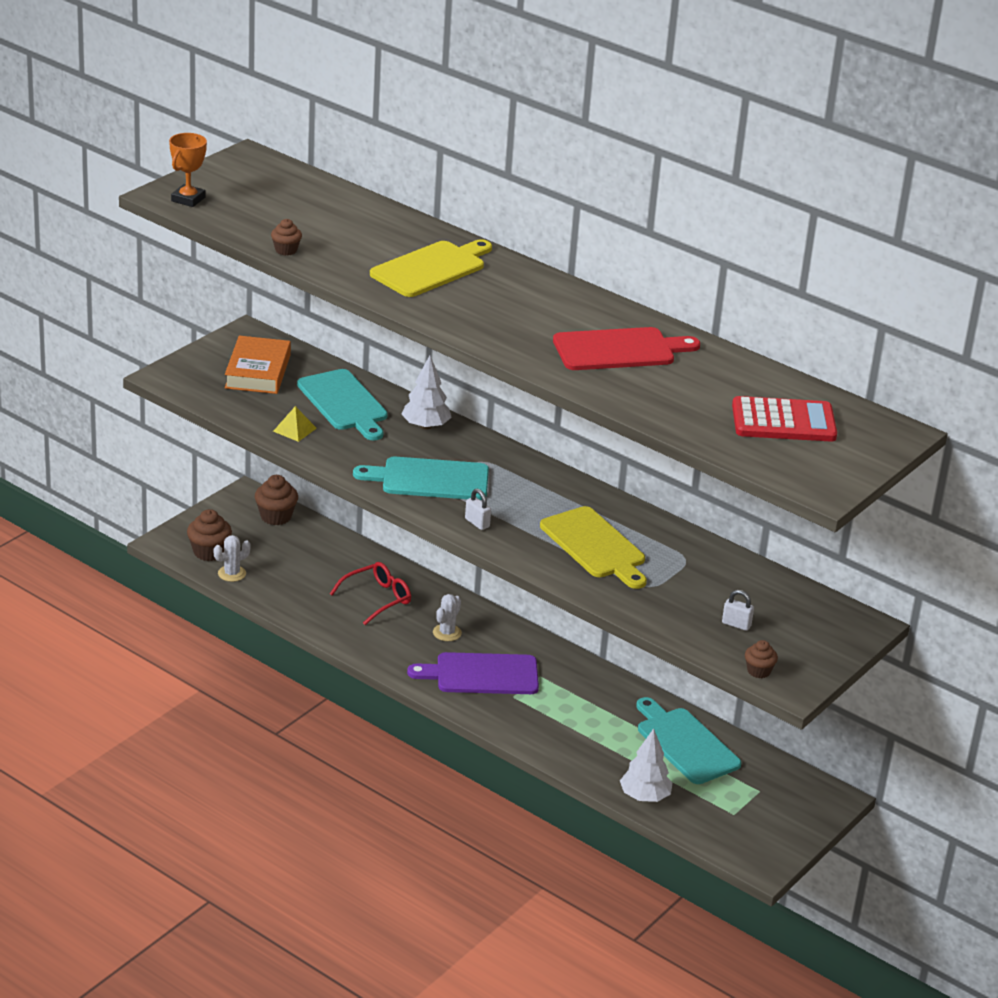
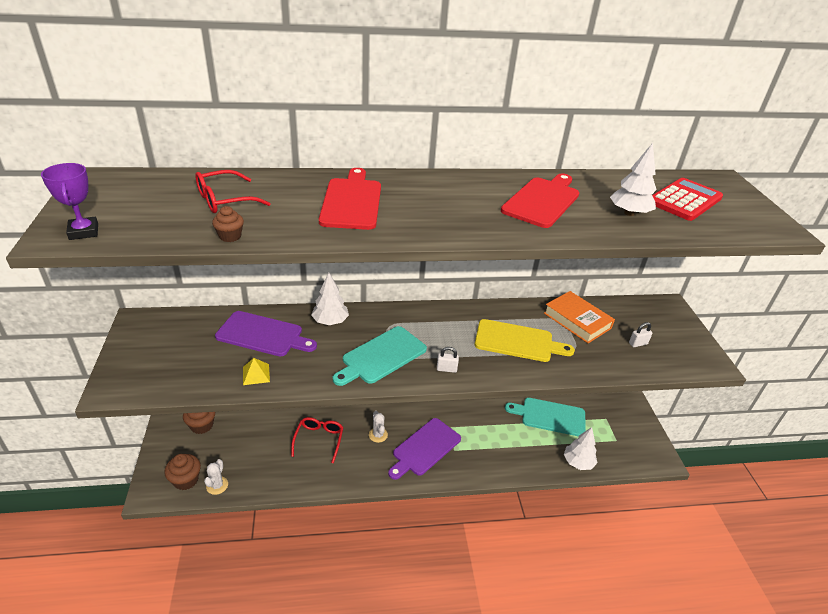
camera: 45 degrees left, 5 degrees up
(188, 199) = (84, 232): orange trophy -> purple trophy
(258, 371) = (177, 345): orange book -> orange book (577, 320)
(325, 220) = (225, 200): none -> red glasses
(344, 403) = (263, 335): turquoise cutting board -> purple cutting board
(431, 268) = (352, 201): yellow cutting board -> red cutting board
(686, 399) = (629, 213): none -> white tree
(758, 671) = (689, 365): brown cupcake -> none

